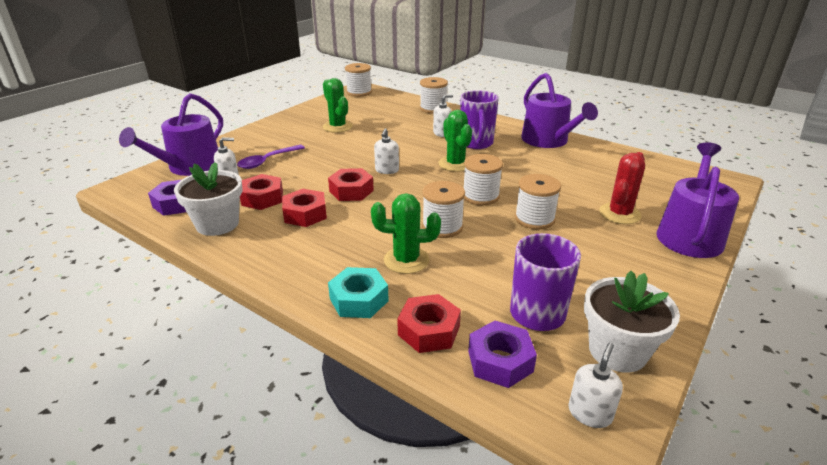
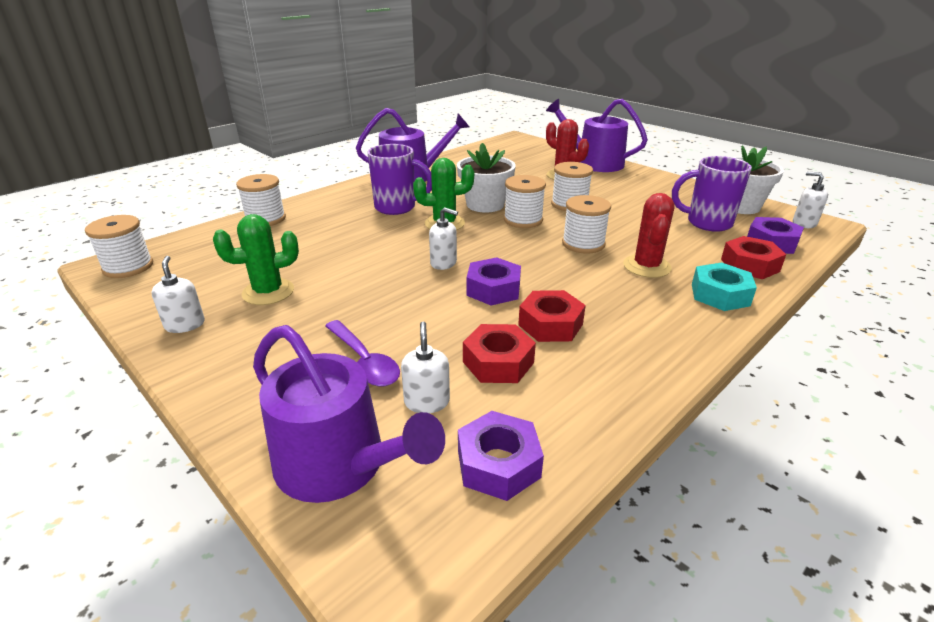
camera: 80 degrees left, 0 degrees up
(217, 224) = (574, 404): white flower pot -> white flower pot (485, 204)
(351, 191) = (493, 289): red nut -> purple nut
(406, 260) = (646, 266): green cactus -> red cactus
(442, 133) = (354, 222): white soap dispenser -> white soap dispenser (185, 325)

